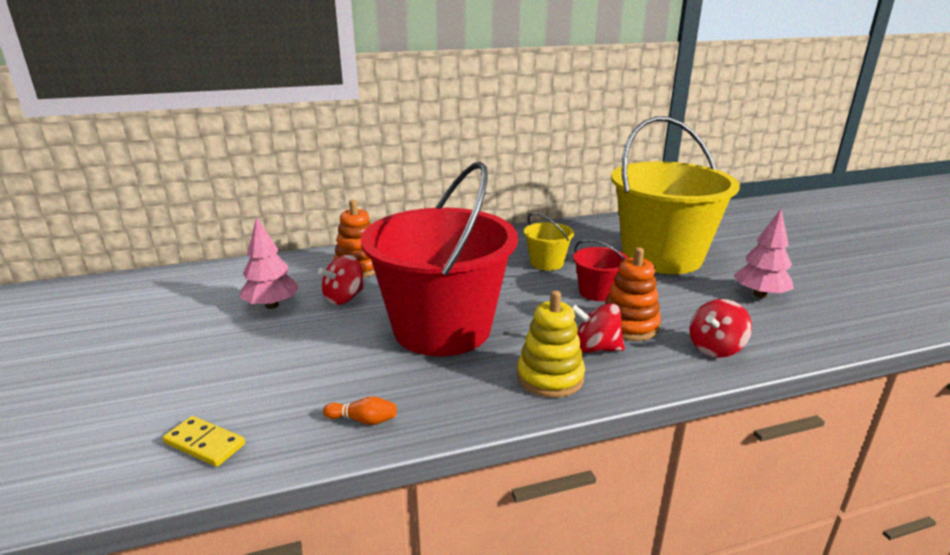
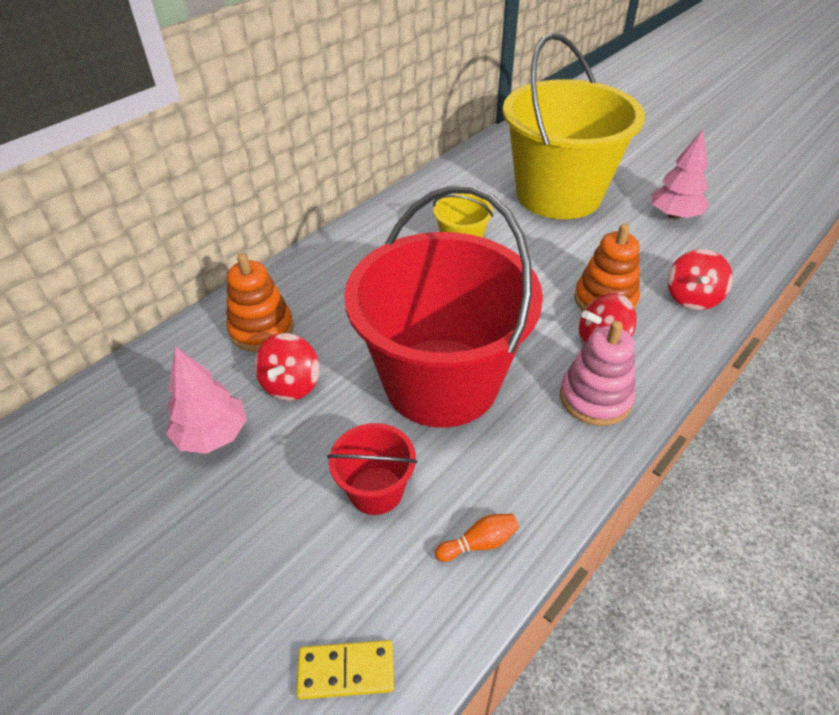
camera: 30 degrees left, 20 degrees up
(550, 377) = (595, 398): yellow stacking toy -> pink stacking toy
(597, 292) = (542, 267): red bucket -> red bucket (376, 490)

